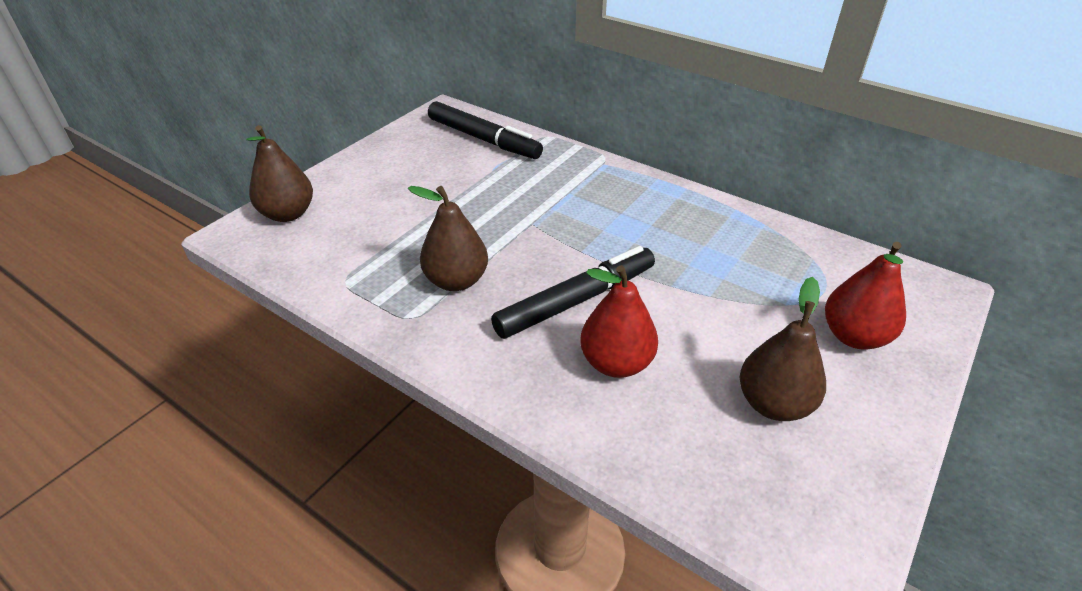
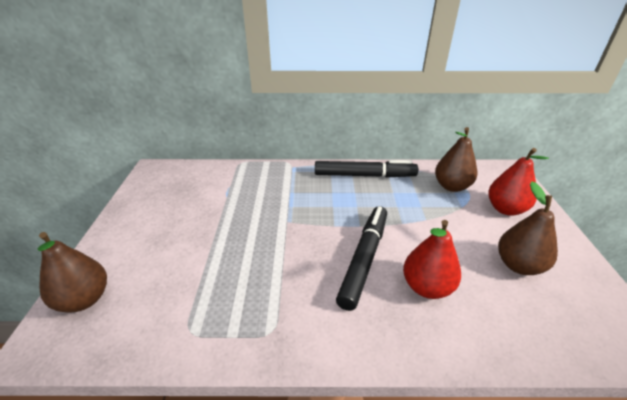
camera: 35 degrees left, 5 degrees down
(456, 281) = (277, 285): brown pear -> brown pear (451, 186)
(483, 139) = (200, 179): black marker -> black marker (364, 175)

